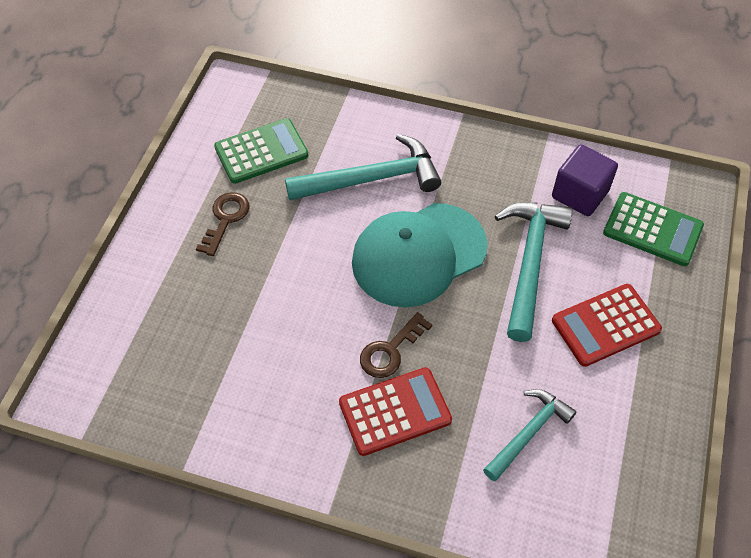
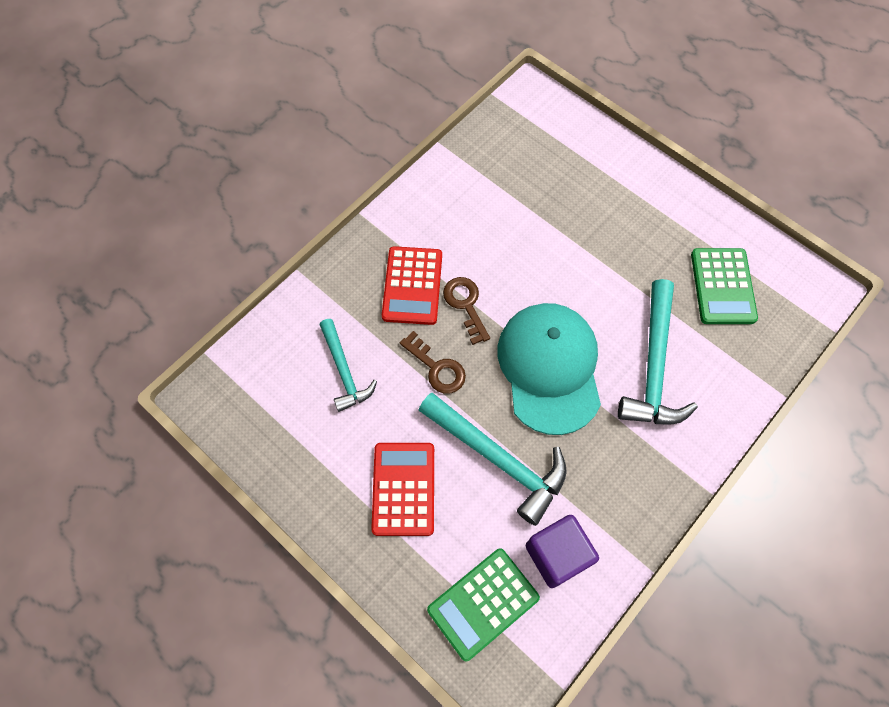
camera: 115 degrees right, 10 degrees up
(225, 219) = (652, 234): brown key -> brown key (437, 368)

